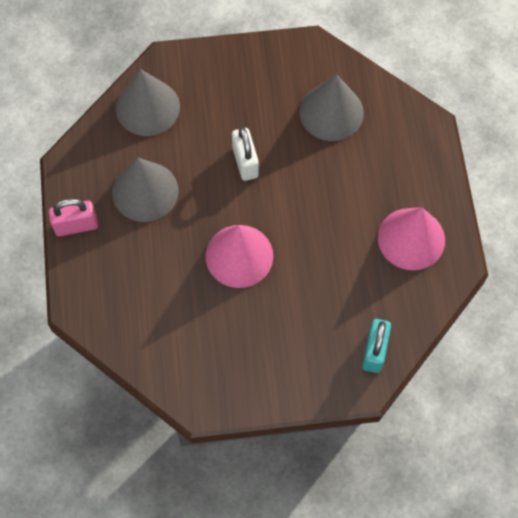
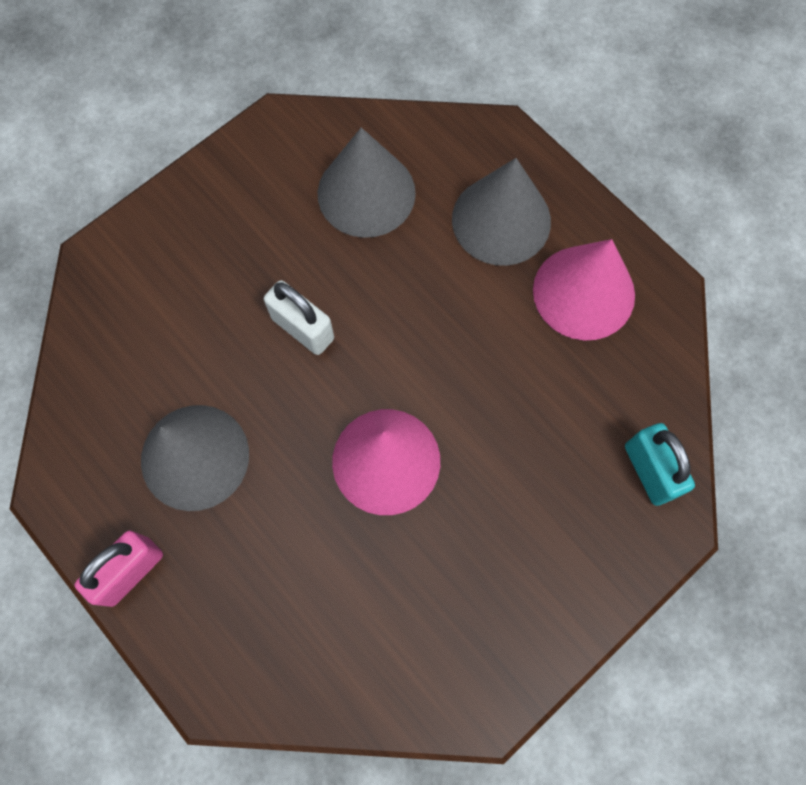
camera: 35 degrees left, 5 degrees up
(147, 107) = (116, 337): grey cone -> grey cone (501, 220)

